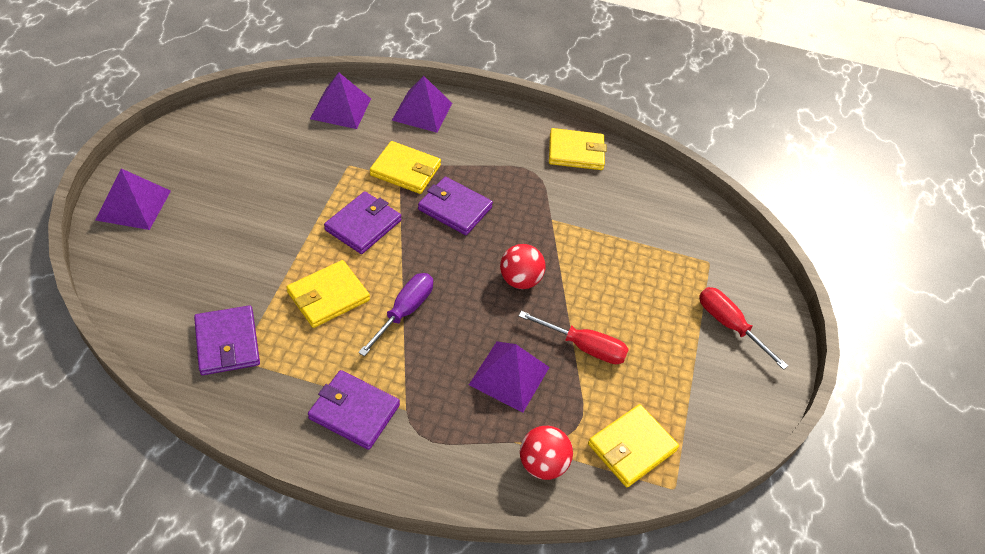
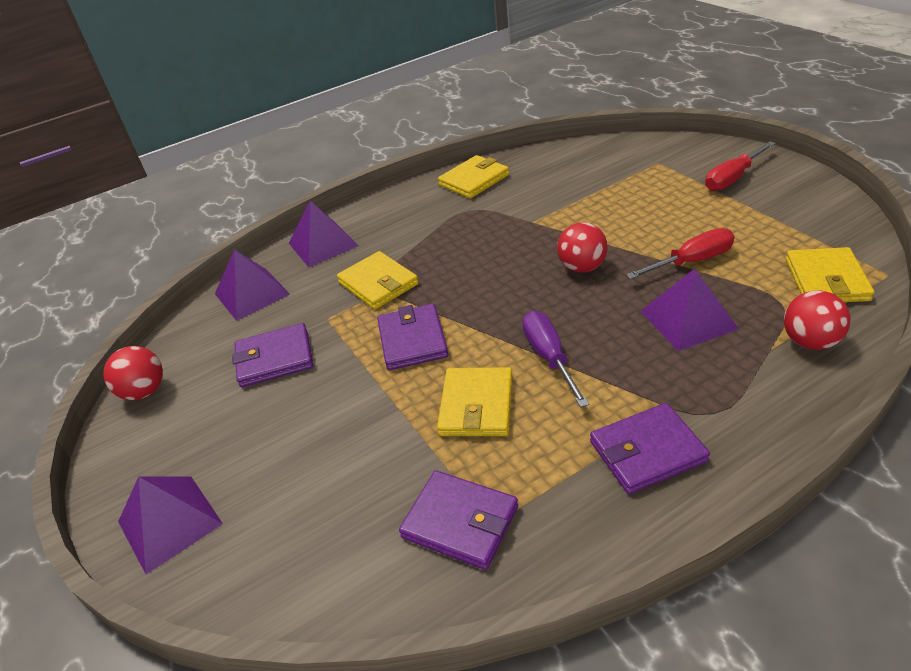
camera: 35 degrees left, 10 degrees down
(216, 119) = (144, 391): none -> red ball
(405, 170) = (378, 283): yellow wallet -> yellow wallet turned 75 degrees clockwise
(455, 208) = (458, 272): purple wallet -> purple wallet (274, 358)
(728, 325) = (732, 179): red screwdriver -> red screwdriver turned 45 degrees counterclockwise

